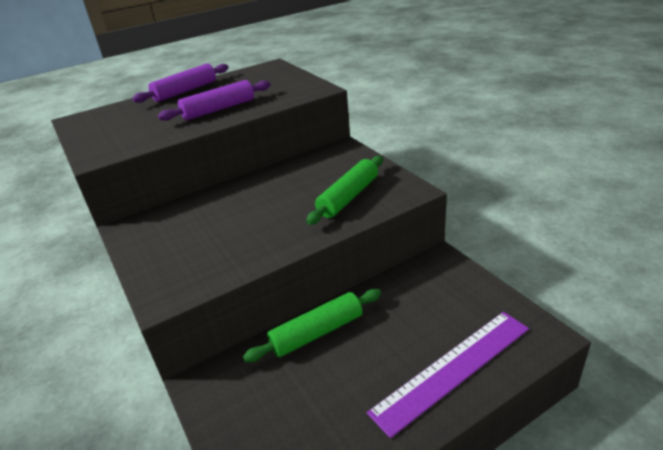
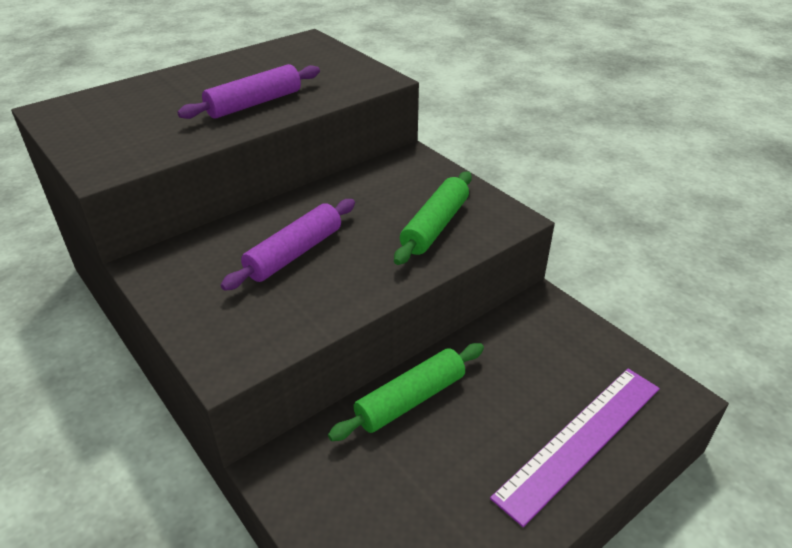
camera: 10 degrees left, 5 degrees up
(185, 91) = (197, 73): purple rolling pin -> purple rolling pin (294, 253)

